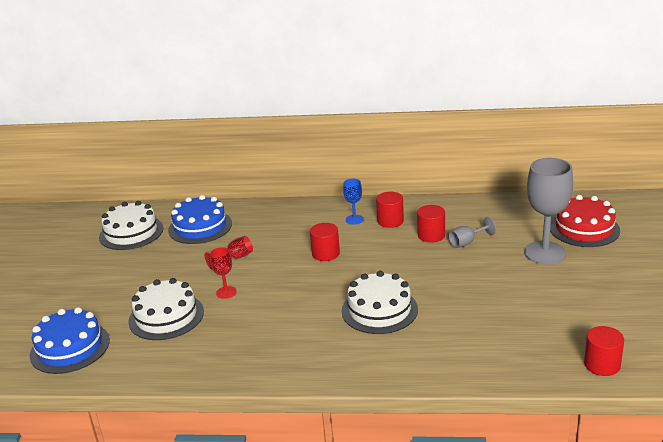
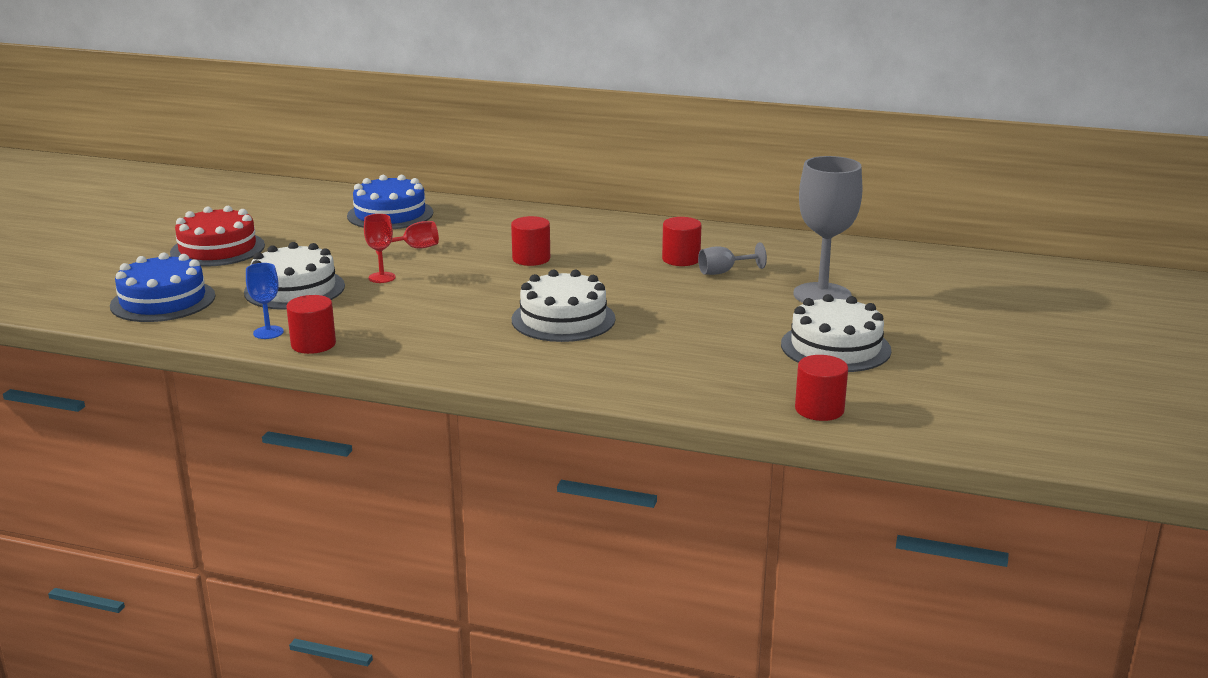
camera: 10 degrees right, 5 degrees down
(131, 232) = (302, 209): white cake -> white cake (835, 347)
(354, 219) = (590, 232): blue goblet -> blue goblet (268, 332)
(390, 221) = (636, 239): red cylinder -> red cylinder (313, 344)
(584, 229) = (894, 279): red cake -> red cake (217, 249)

